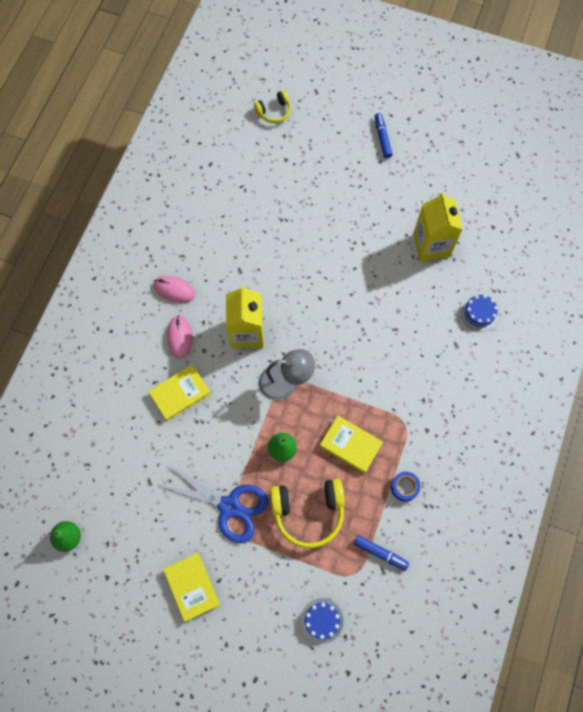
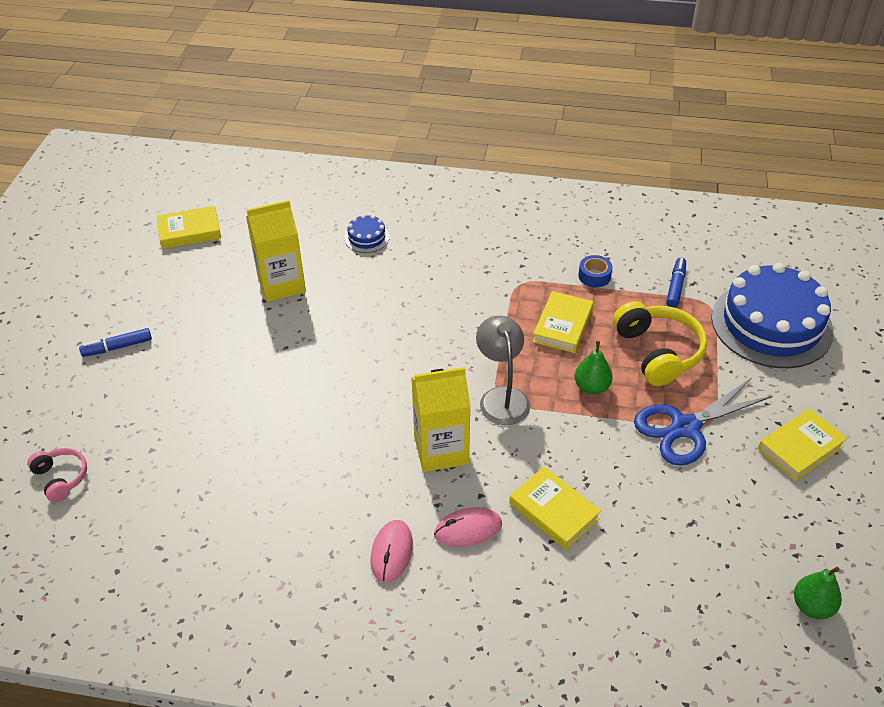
camera: 100 degrees left, 25 degrees down
(229, 506) = (685, 428): blue scissors -> blue scissors turned 135 degrees counterclockwise
(274, 111) = (61, 478): yellow headphones -> pink headphones
(322, 620) = (771, 324): blue cake -> blue cake, size x2.39
(504, 184) = (189, 231): none -> yellow book

